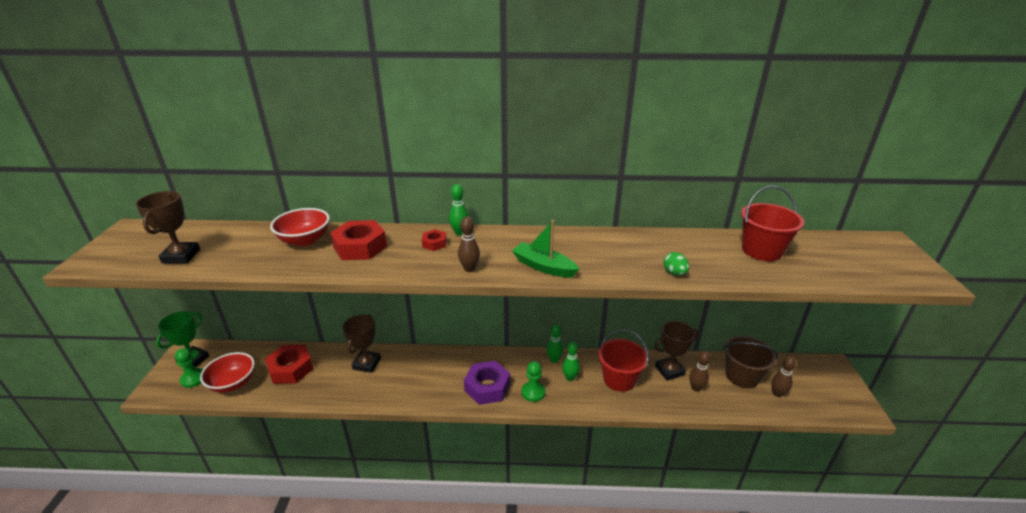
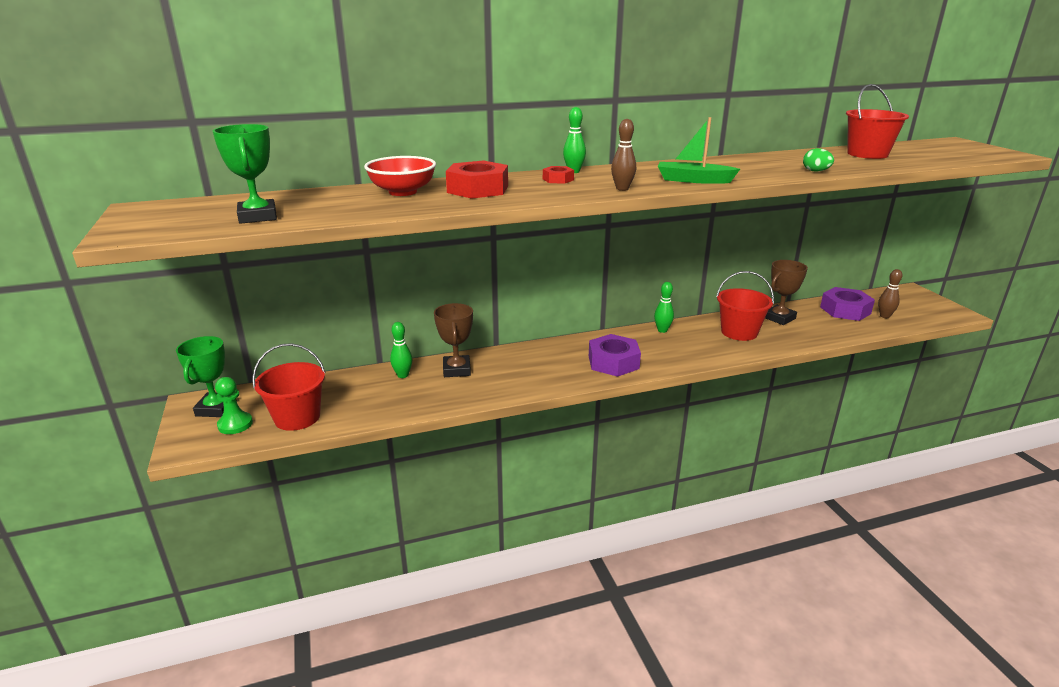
camera: 20 degrees left, 5 degrees down
(181, 256) = (258, 217): brown trophy -> green trophy
(233, 383) = (297, 417): red bowl -> red bucket
(291, 369) = (363, 391): red nut -> none
(533, 392) = (664, 357): green pawn -> none
(570, 378) = (691, 340): green bowling pin -> green bowling pin (403, 375)
(696, 388) = (813, 325): brown bowling pin -> none
(742, 376) = (845, 310): brown bucket -> purple nut

